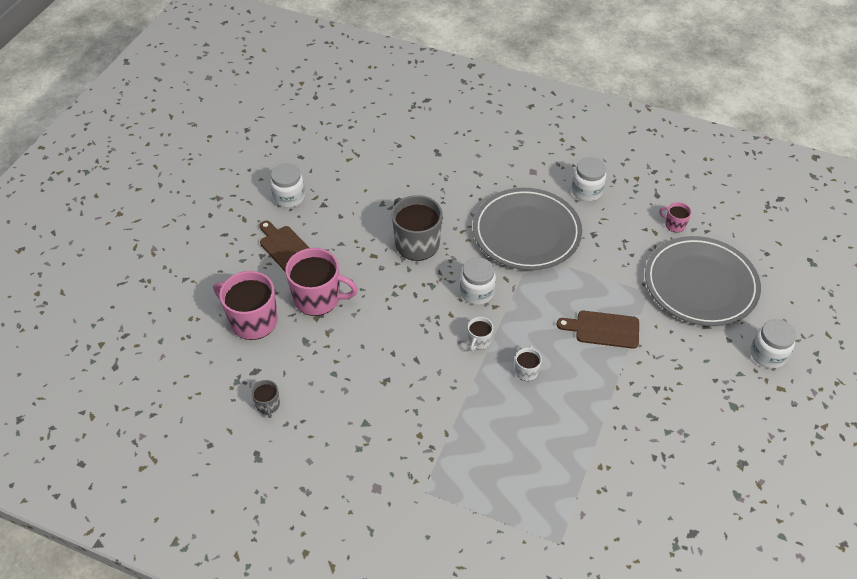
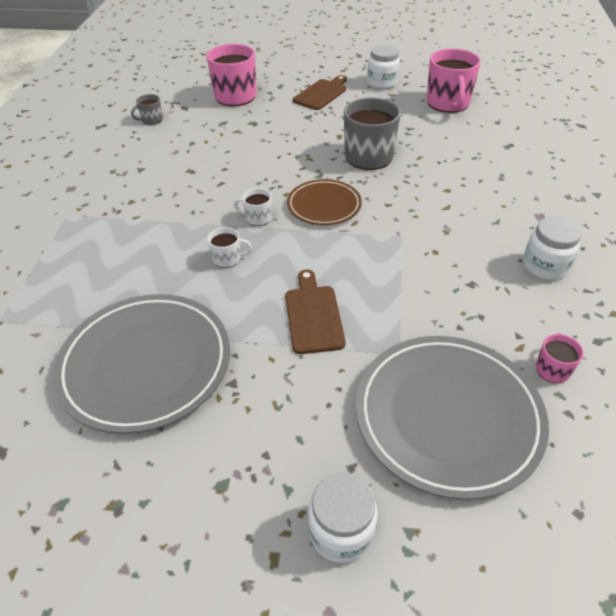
camera: 75 degrees right, 5 degrees down
(318, 298) = (273, 119): pink mug -> pink mug (448, 103)
(477, 292) = (324, 205): white jar -> brown plate
(526, 232) = (435, 226): grey plate -> grey plate (146, 364)

